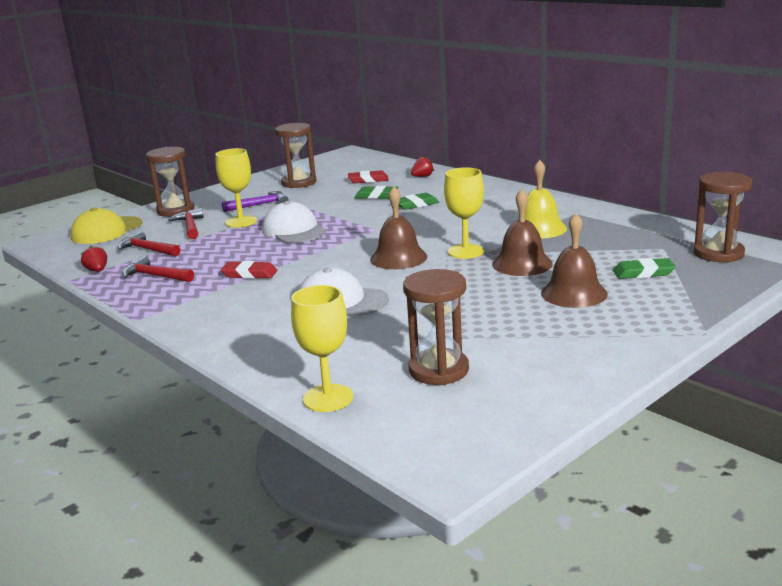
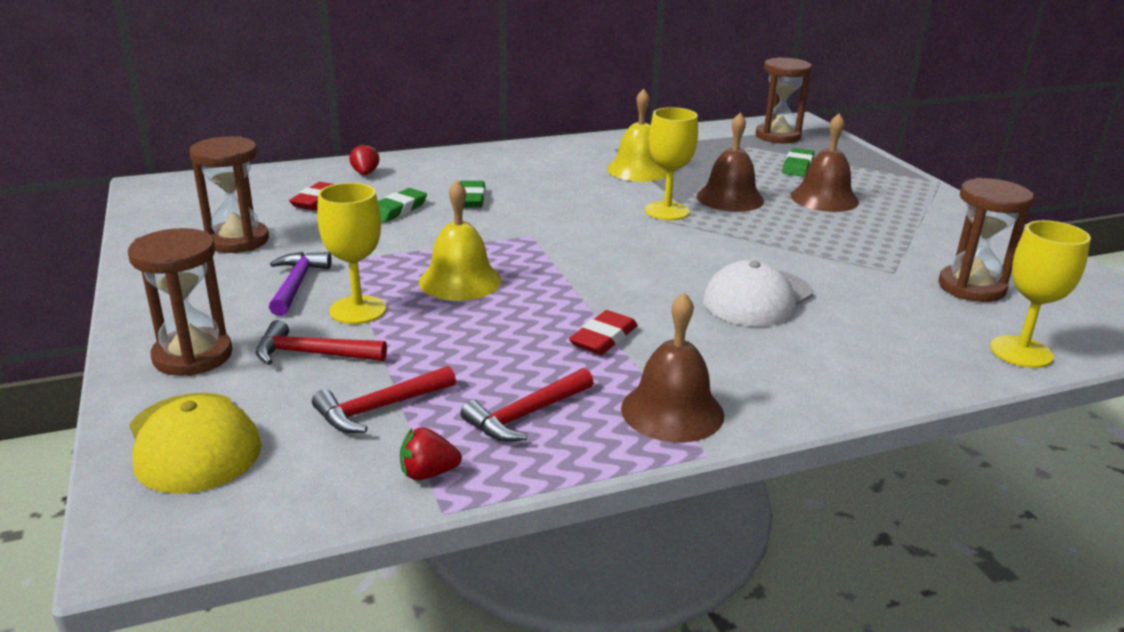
camera: 70 degrees left, 5 degrees up
(294, 230) = (460, 281): white cap -> yellow bell
(398, 258) = (648, 244): brown bell -> brown bell (672, 411)

